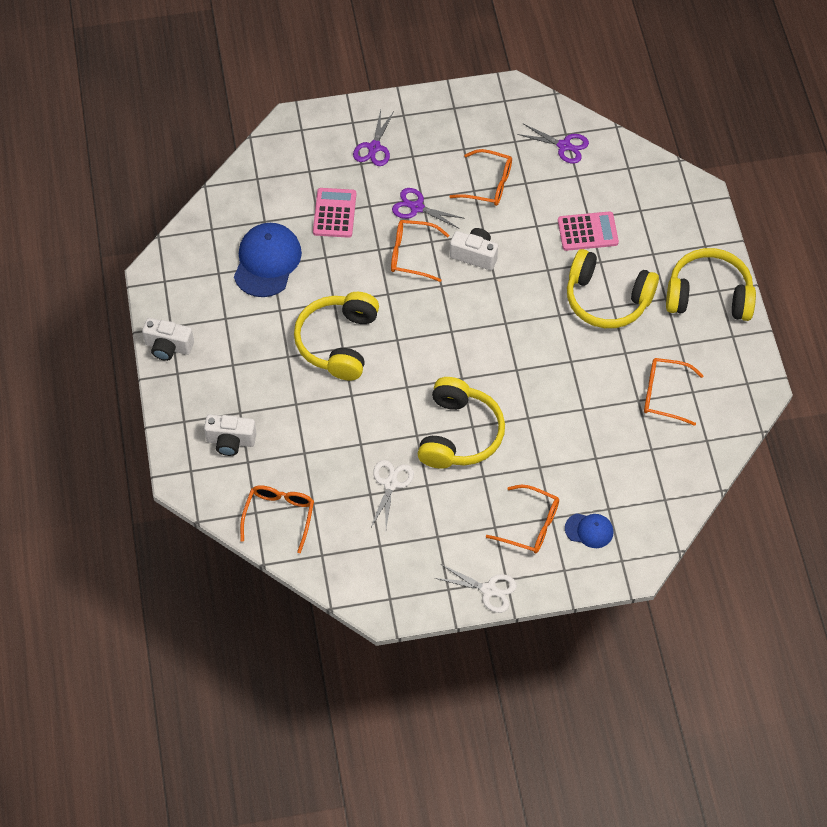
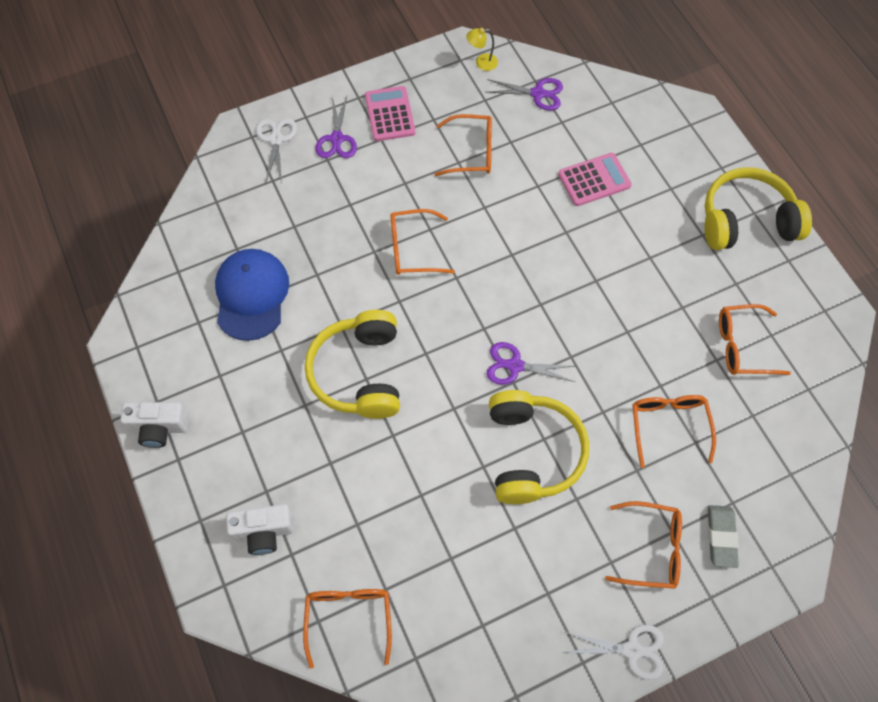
camera: 15 degrees left, 5 degrees up
(334, 213) = (313, 221): pink calculator -> pink calculator (390, 114)
(391, 484) = (471, 538): white scissors -> white scissors (276, 139)
(416, 207) = (402, 195): purple scissors -> purple scissors (515, 365)
(474, 255) = (482, 234): white camera -> none
(523, 107) = (481, 63): none -> yellow lamp
(578, 441) = (669, 426): none -> orange glasses
(589, 530) = (721, 537): blue cap -> grey eraser
(607, 299) = (641, 250): yellow headphones -> none

